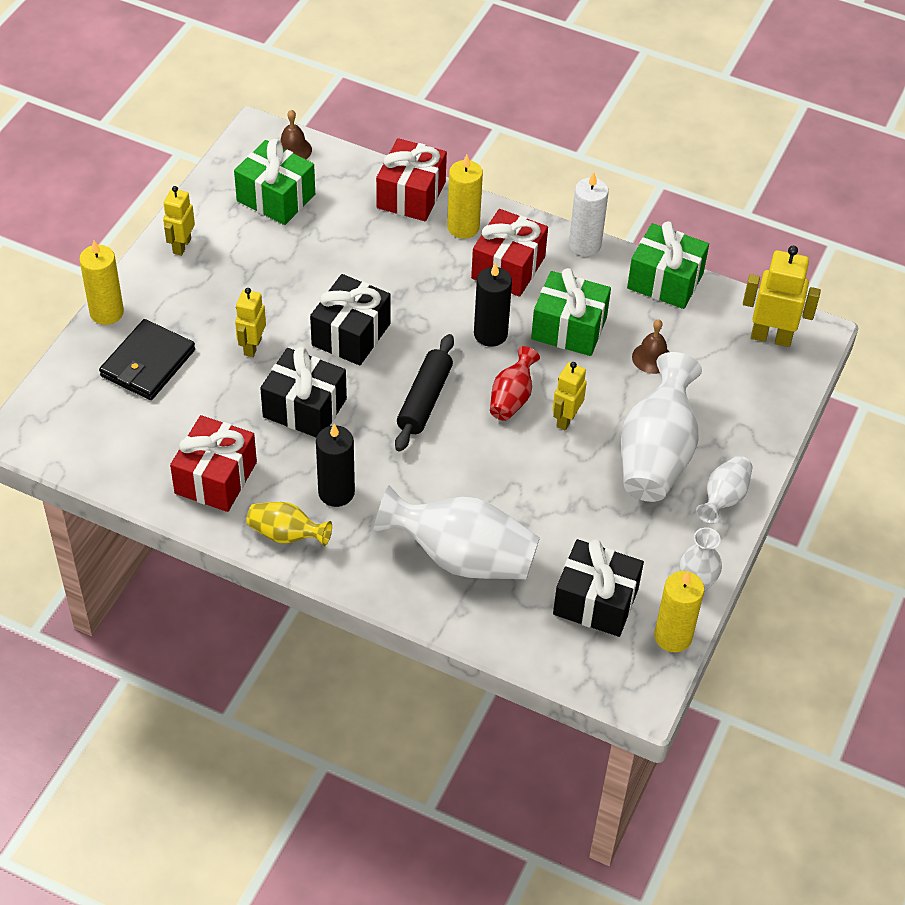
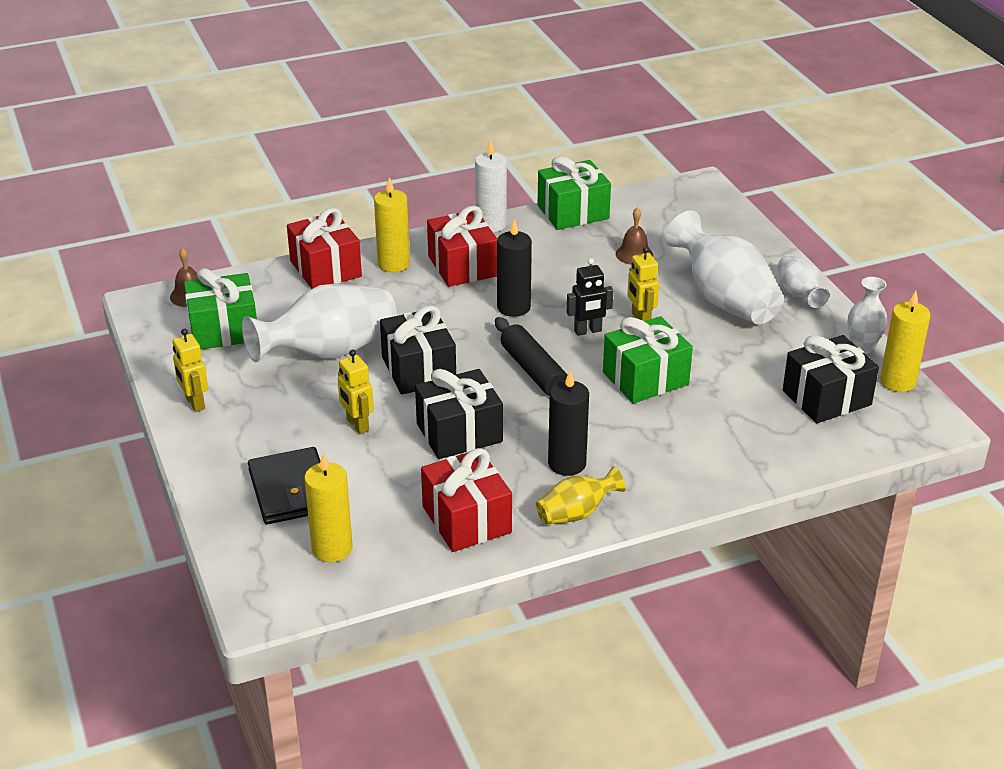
camera: 45 degrees left, 15 degrees down
(106, 312) = (201, 483): yellow candle -> yellow candle (332, 548)
(462, 557) = (710, 436): white vase -> white vase (329, 352)
(512, 398) = (588, 331): red vase -> black robot
(569, 328) = (558, 272): green gift -> green gift (645, 378)
(771, 337) = (682, 201): yellow robot -> none

